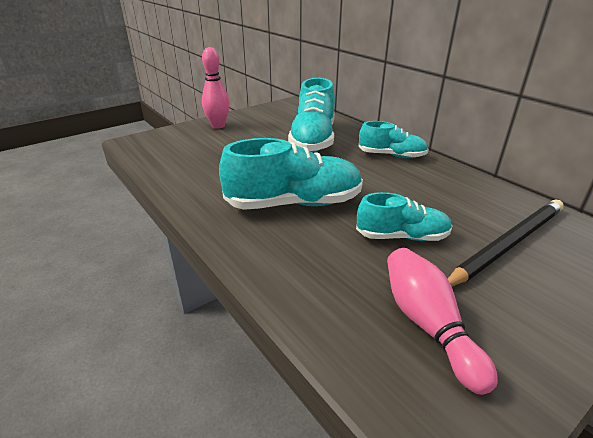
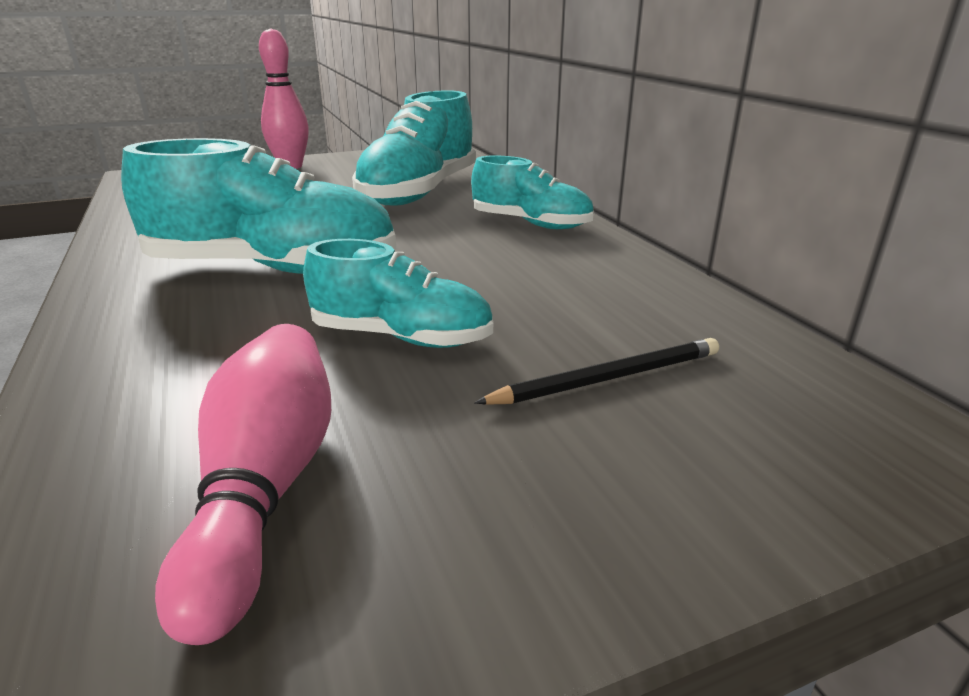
camera: 15 degrees right, 5 degrees down
(508, 244) = (608, 378): black pencil -> black pencil, size x0.57

